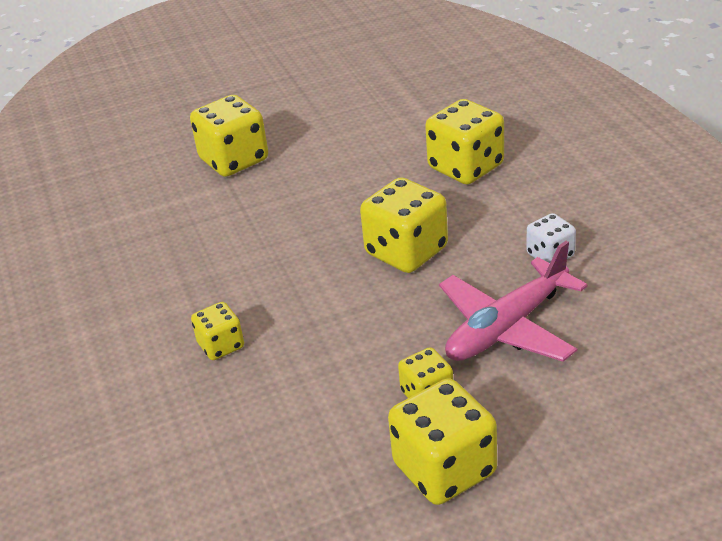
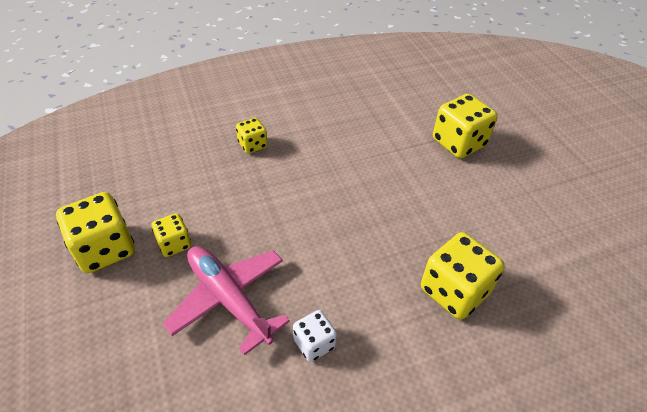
camera: 85 degrees right, 10 degrees up
(406, 251) = (334, 240): yellow dice -> none

